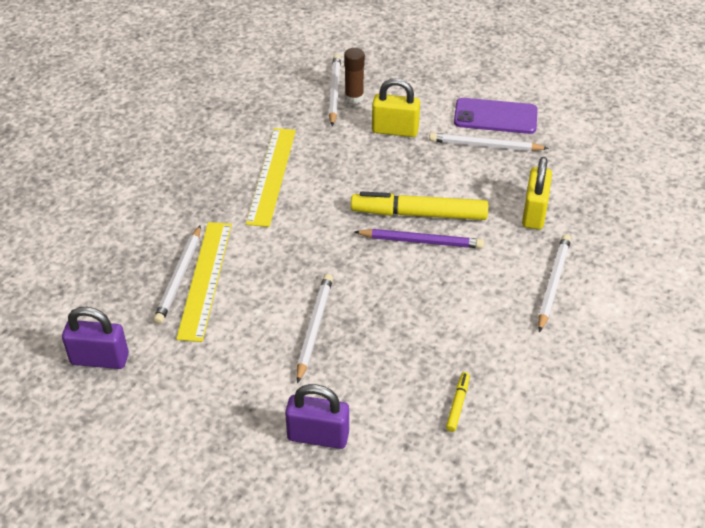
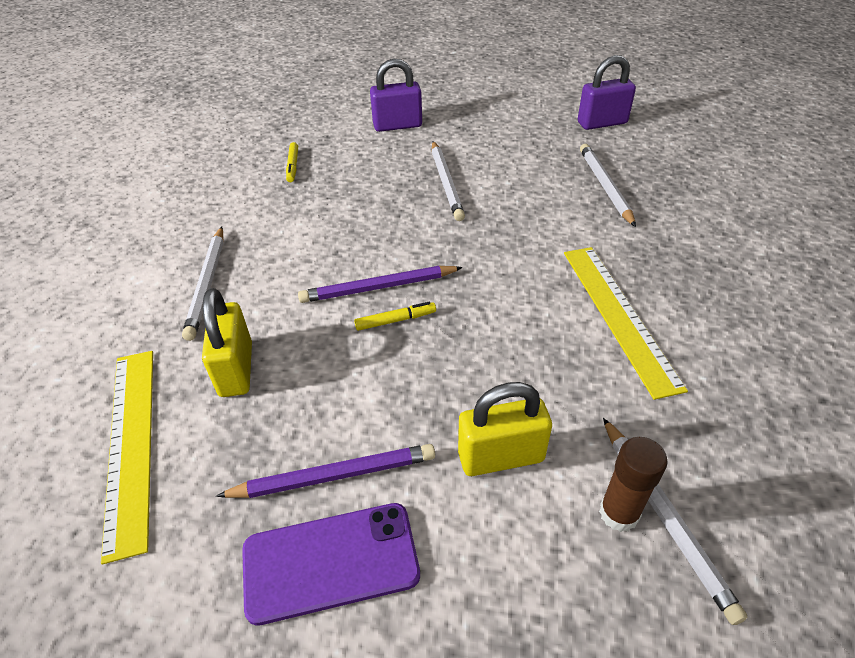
camera: 160 degrees right, 0 degrees up
(205, 279) = (579, 191): yellow ruler -> yellow ruler (131, 444)
(419, 214) = (395, 320): yellow marker -> yellow marker, size x0.44
(485, 145) = (334, 475): white pencil -> purple pencil

